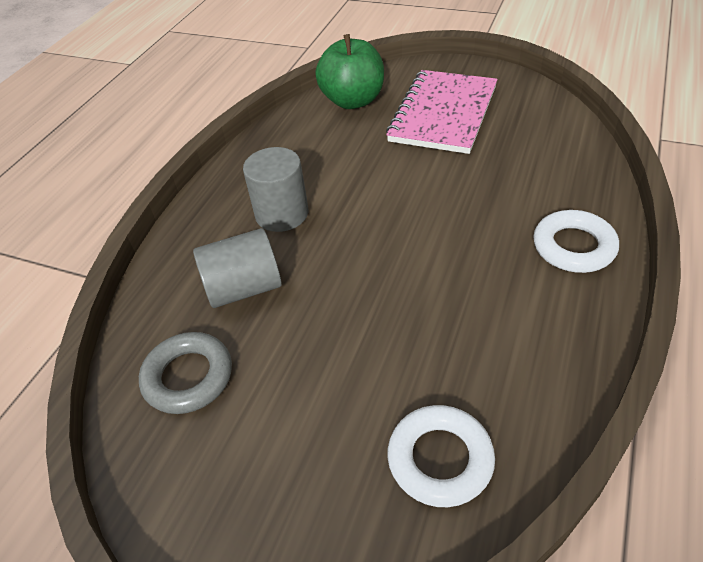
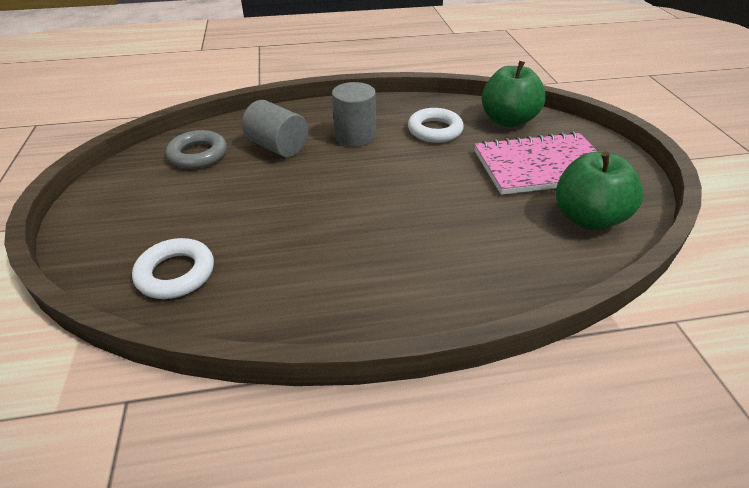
camera: 55 degrees right, 5 degrees down
(532, 122) = (587, 218): none -> green apple
(573, 247) = (434, 288): white ring -> white ring (435, 130)

